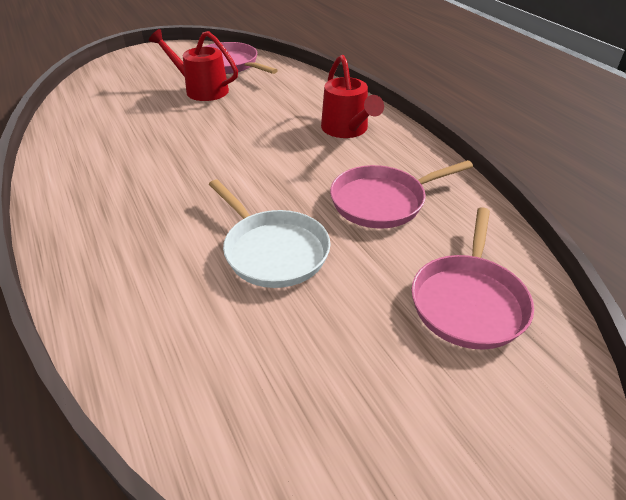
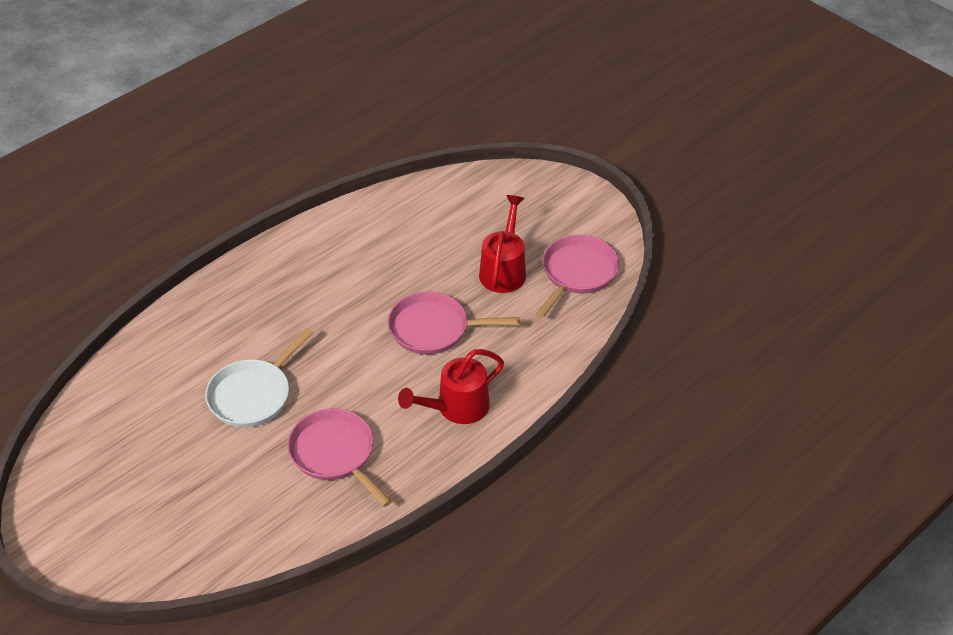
camera: 75 degrees right, 5 degrees up
(468, 301) = (220, 522): pink pan -> pink pan (434, 329)

